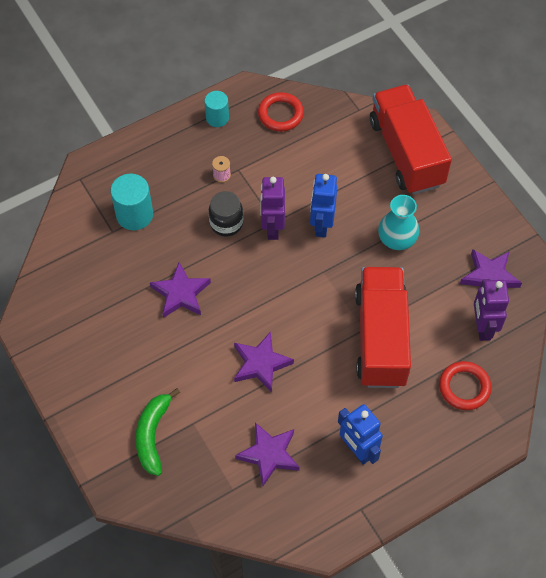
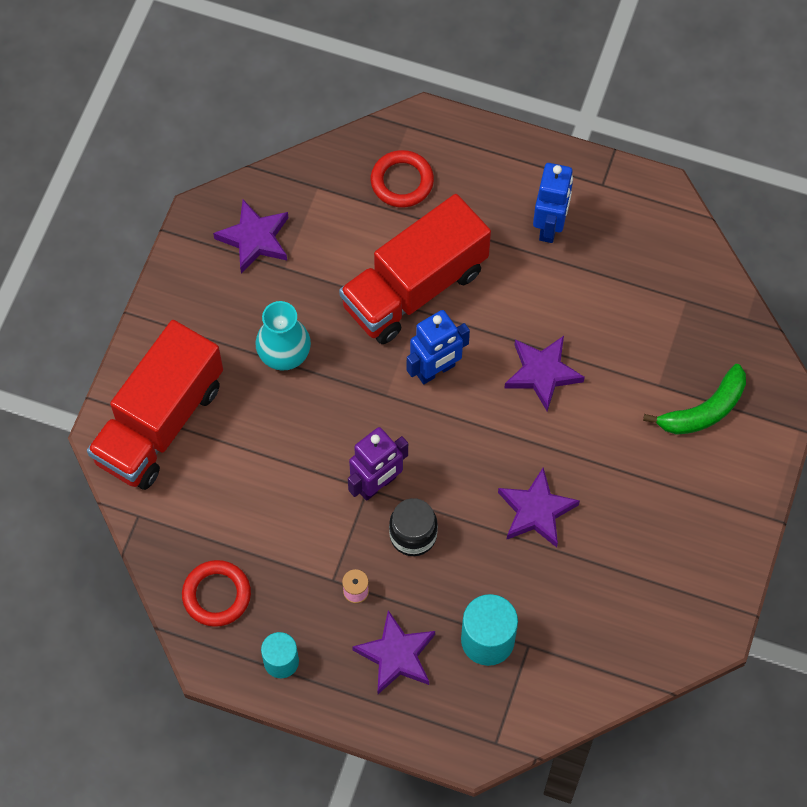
camera: 130 degrees left, 5 degrees up
(269, 455) = (625, 295): purple star -> purple star (396, 655)
(321, 225) = (330, 438): blue robot -> blue robot (436, 370)
(482, 327) = (320, 208): purple robot -> none

